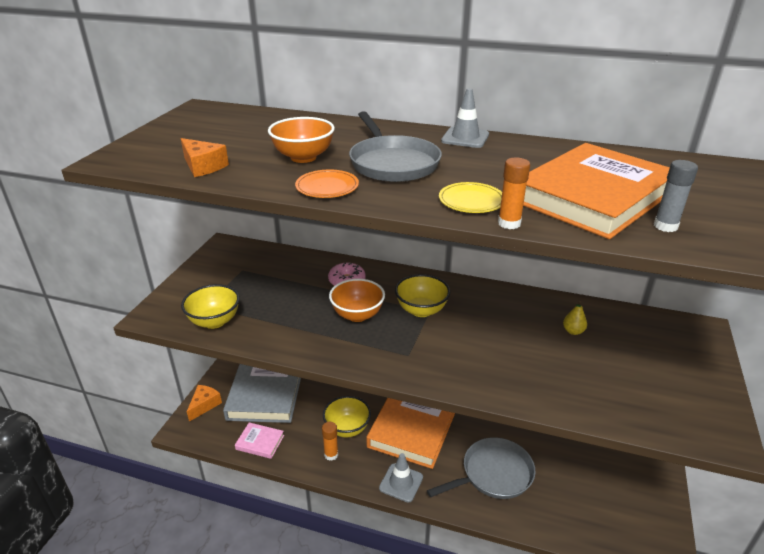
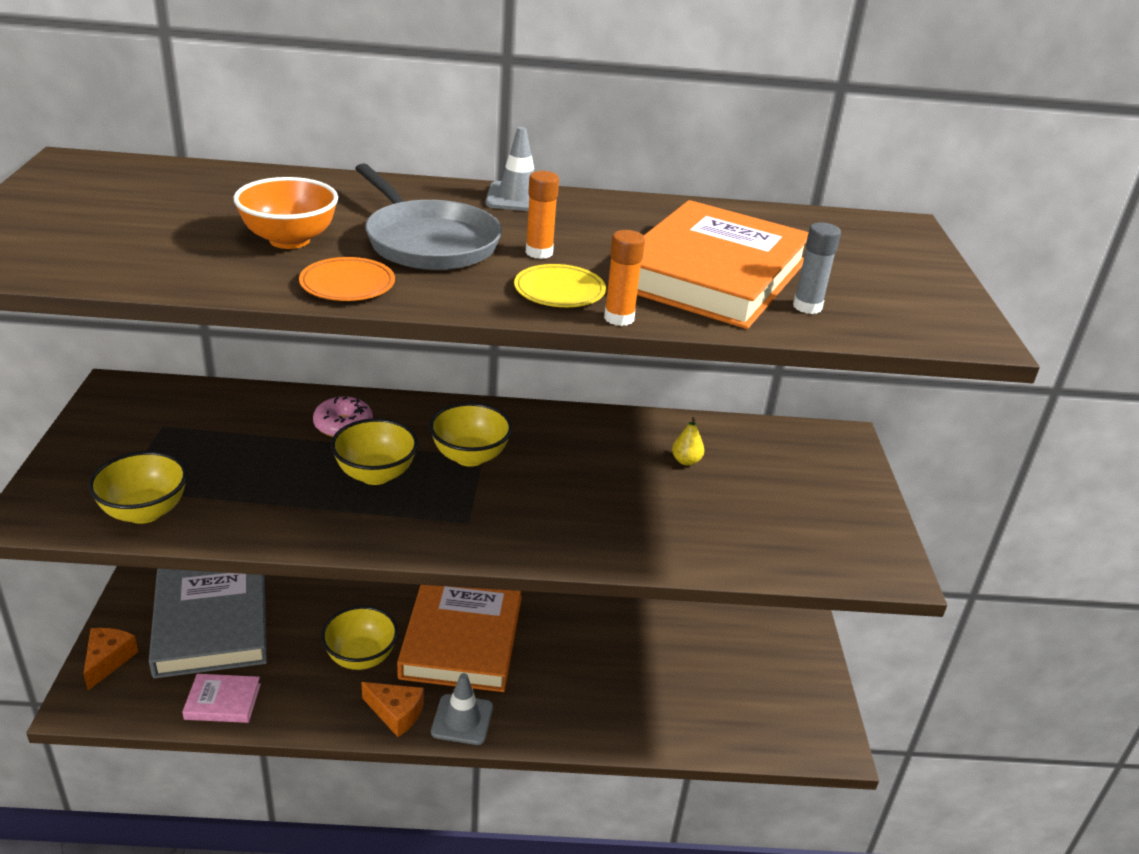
camera: 20 degrees left, 0 degrees up
(203, 166) = (133, 263): orange cheese -> orange cheese (396, 713)
(331, 454) = (345, 699): orange glue stick -> orange glue stick (539, 252)
(357, 315) = (375, 474): orange bowl -> yellow bowl
(493, 474) = (592, 683): grey pan -> none

